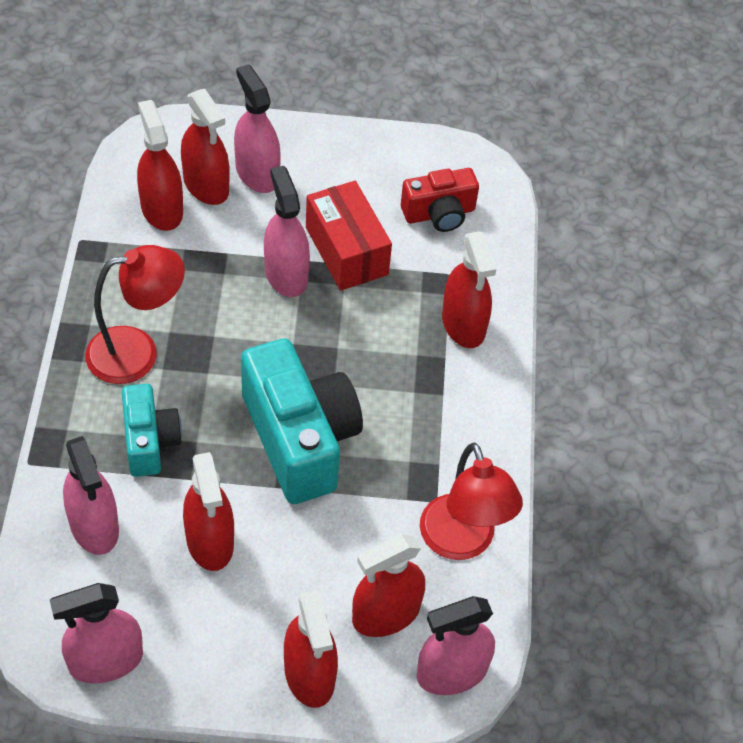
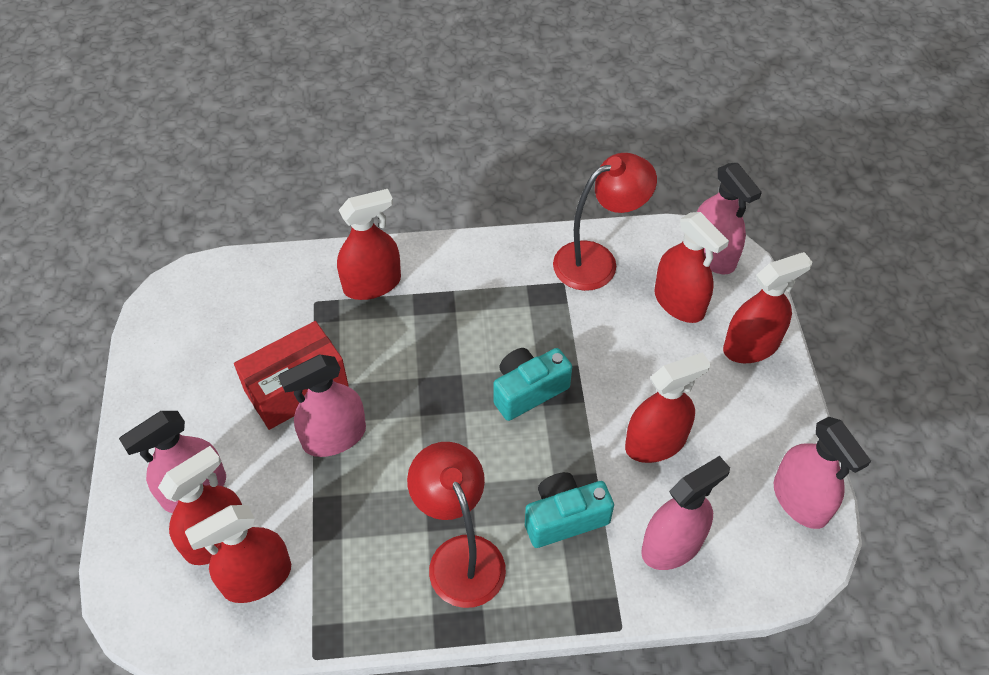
camera: 95 degrees left, 0 degrees up
(300, 439) = (528, 391): turquoise camera -> turquoise camera, size x0.57
(439, 214) = (238, 318): red camera -> none

